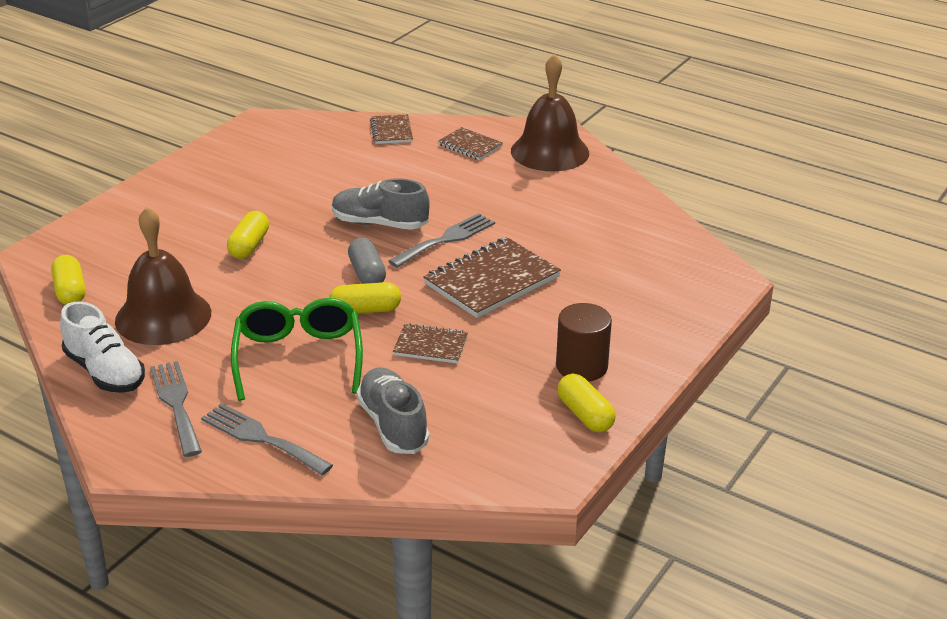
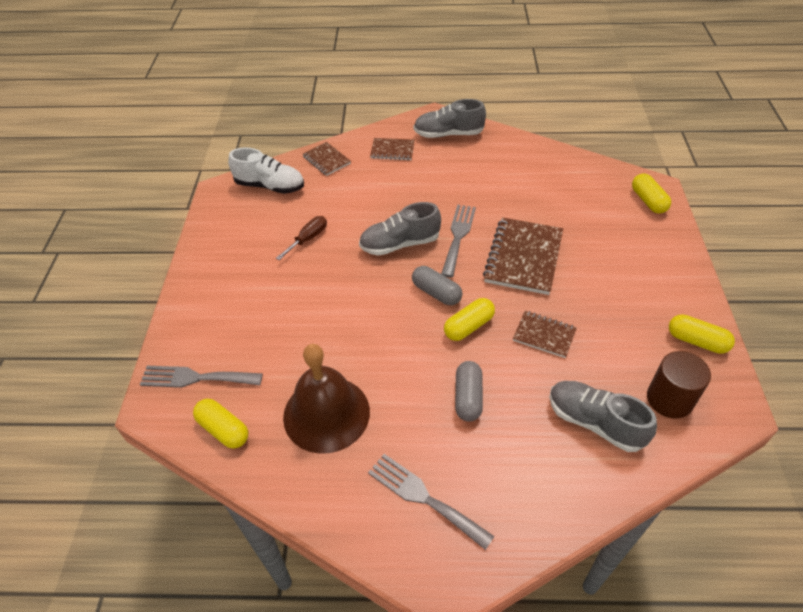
camera: 30 degrees left, 15 degrees up
(105, 372) = (335, 499): white shoe -> white shoe (270, 186)
(249, 246) = (325, 309): yellow capsule -> yellow capsule (648, 201)
(261, 438) = (520, 492): grey fork -> grey fork (196, 378)
(297, 188) = (308, 239): none -> brown screwdriver
(298, 358) = (468, 397): green glasses -> grey capsule
(430, 346) = (544, 335): brown notebook -> brown notebook turned 45 degrees clockwise
(550, 152) = (448, 134): brown bell -> grey shoe
(581, 366) = (651, 301): brown cylinder -> brown cylinder (669, 399)

